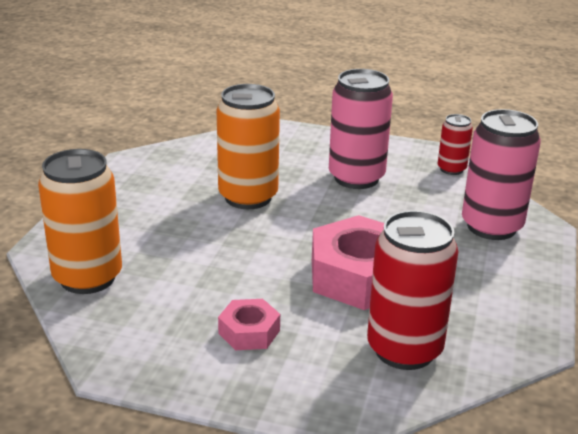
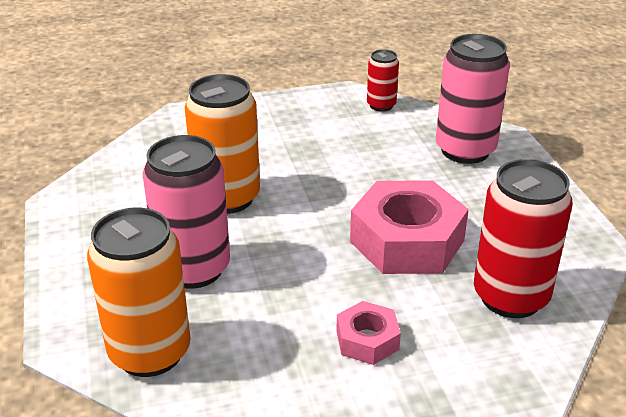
camera: 30 degrees left, 5 degrees up
(356, 178) = (308, 142): pink can -> pink can (193, 269)

